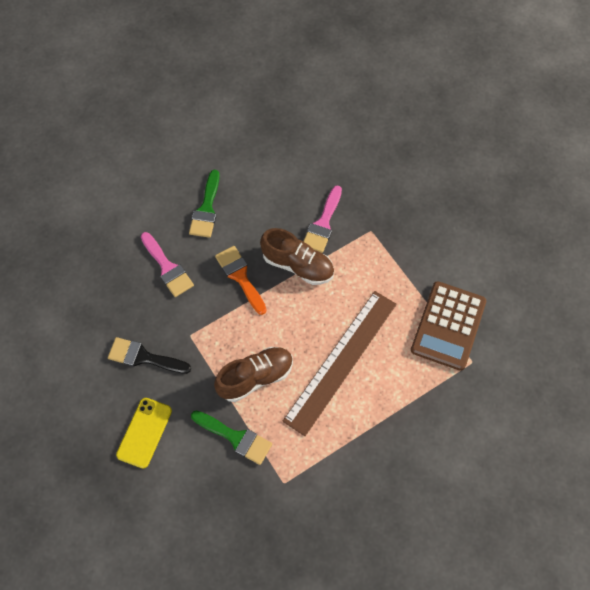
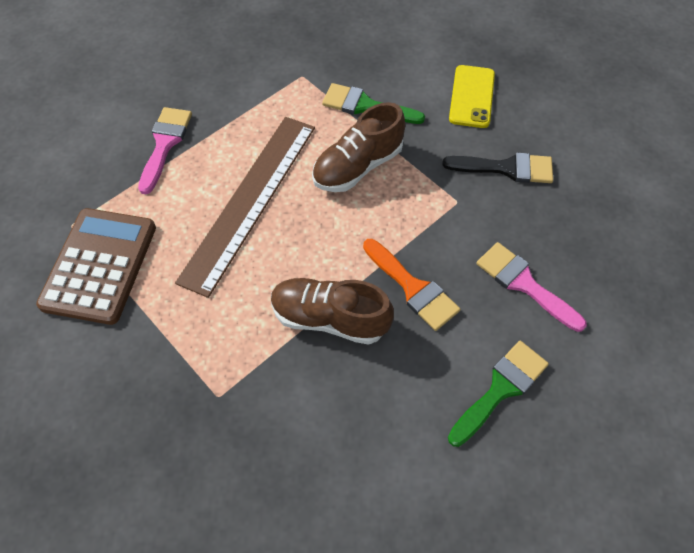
camera: 170 degrees right, 5 degrees down
(206, 209) = (500, 389): green brush -> green brush turned 45 degrees clockwise
(323, 224) = (300, 395): pink brush -> pink brush (165, 144)

